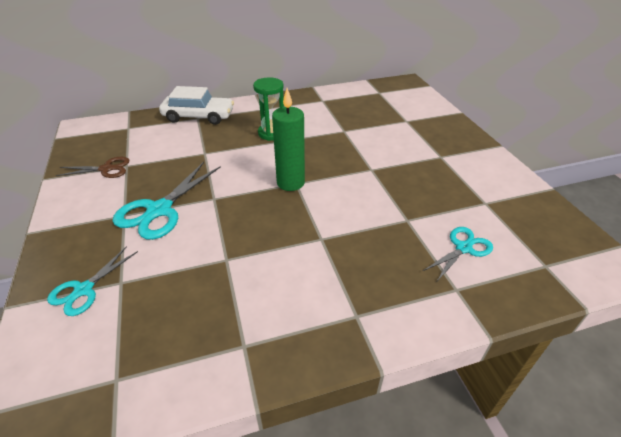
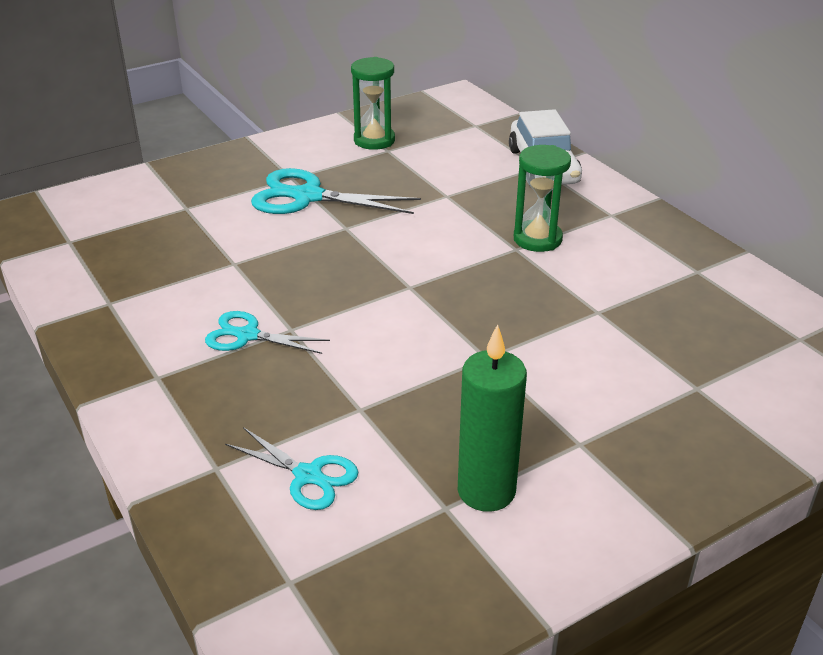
camera: 75 degrees right, 5 degrees down
(83, 290) = (172, 191): turquoise scissors -> turquoise scissors (247, 335)
(106, 169) = (374, 140): brown scissors -> green hourglass
(290, 183) = (408, 281): green candle -> green candle (486, 491)

